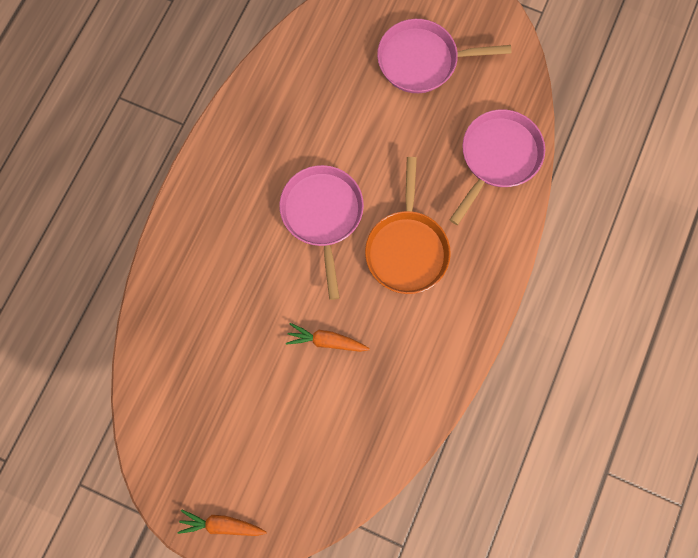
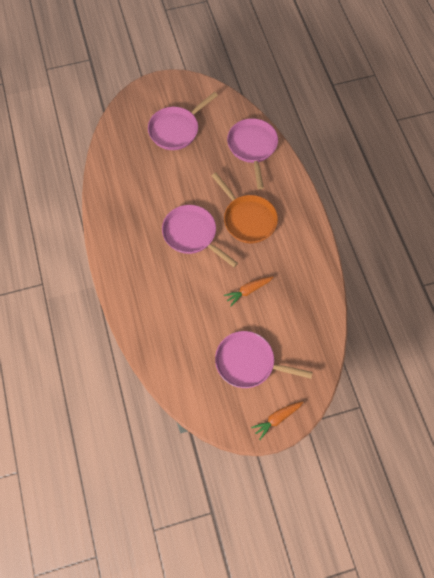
camera: 40 degrees left, 10 degrees down
(249, 429) = (248, 362): none -> pink pan

